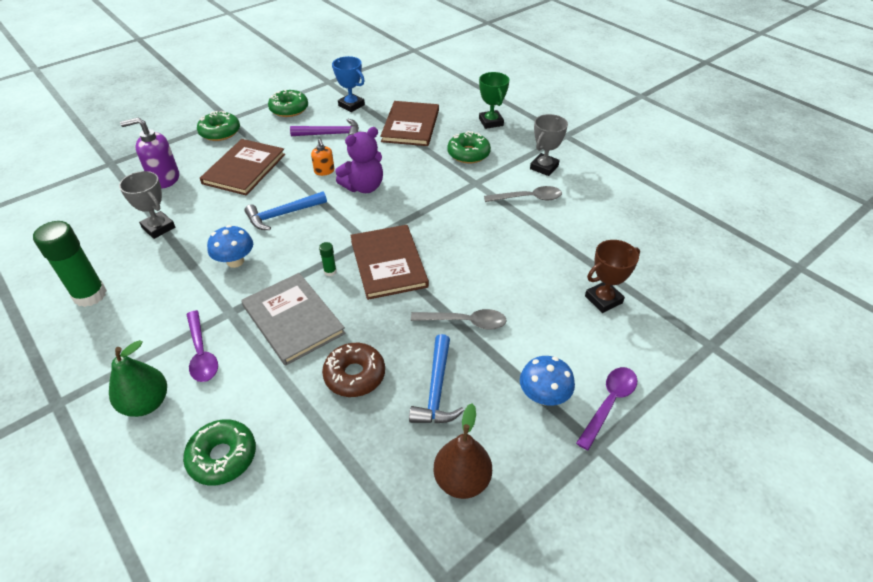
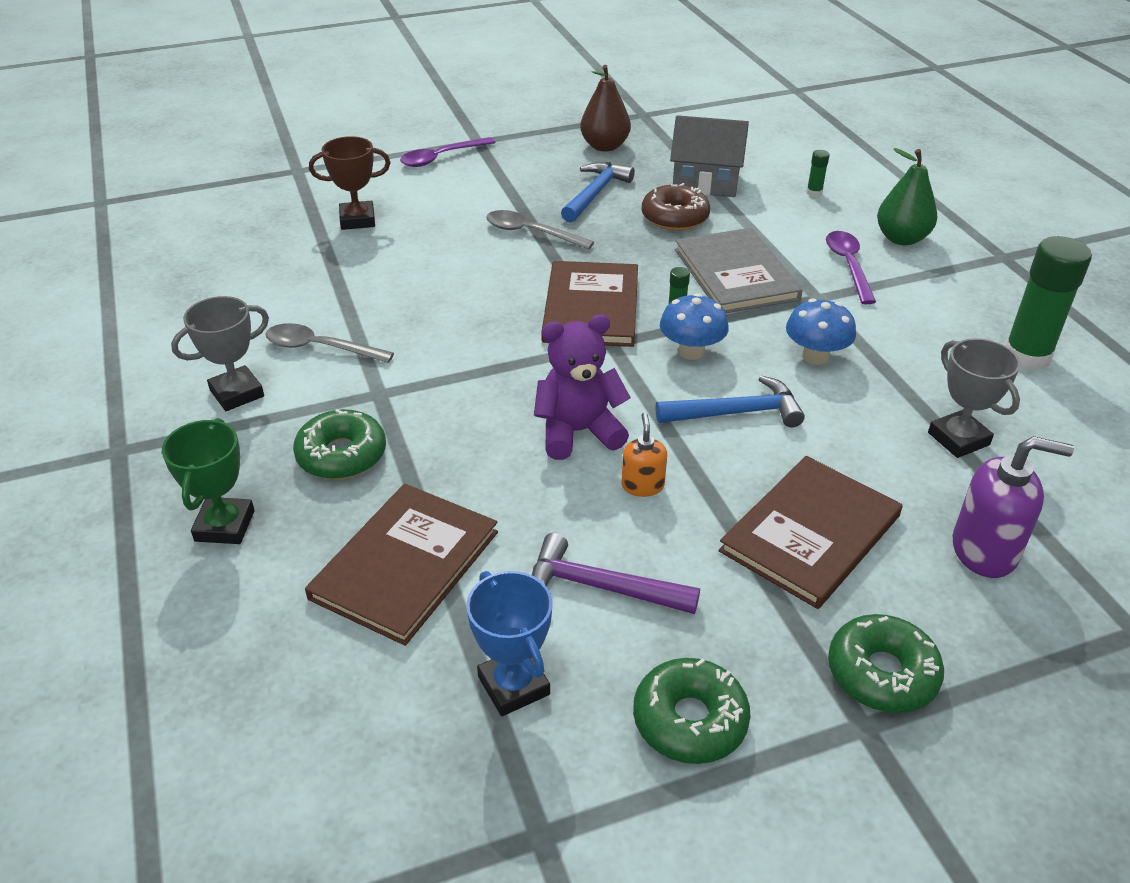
camera: 160 degrees left, 5 degrees down
(222, 457) = (814, 192): green donut -> green glue stick
(336, 441) = (705, 182): none -> grey house
(543, 396) = (496, 172): blue mushroom -> blue mushroom (691, 351)

